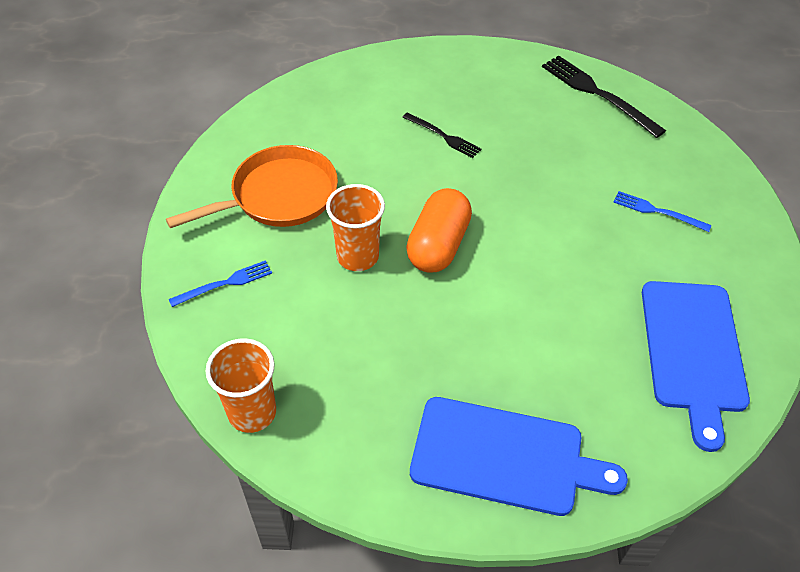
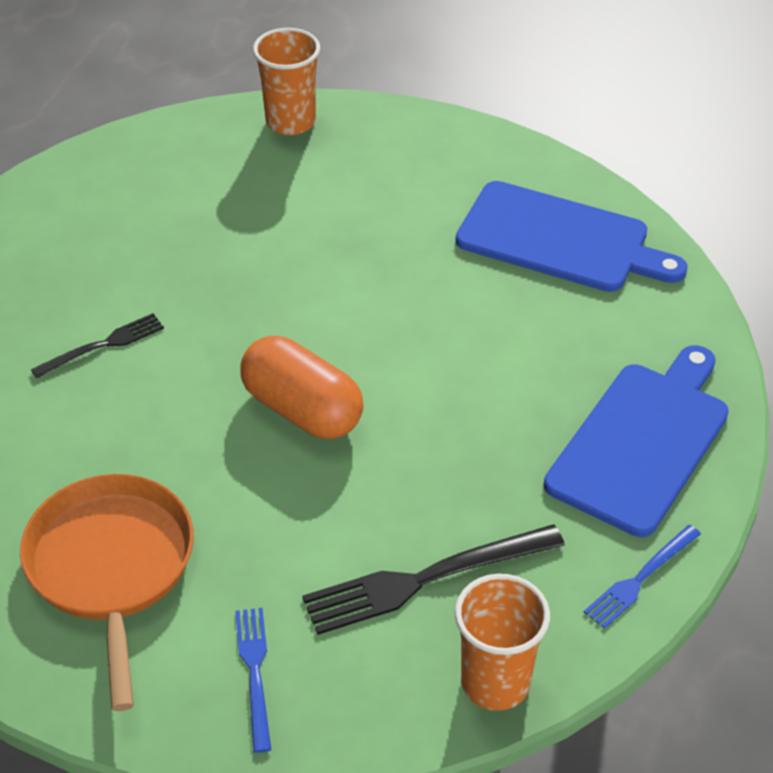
camera: 70 degrees left, 5 degrees down
(357, 256) = (280, 501): orange cup -> orange cup (290, 122)
(598, 94) = (121, 169): black fork -> black fork (425, 579)
(657, 211) = (351, 191): blue fork -> blue fork (640, 578)

